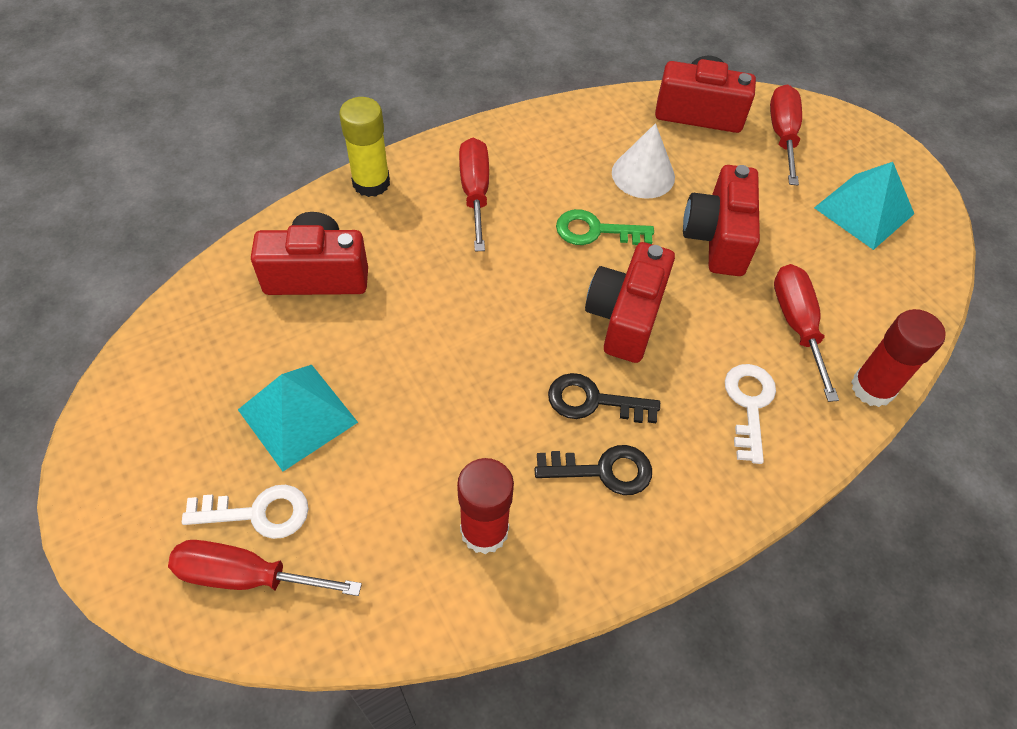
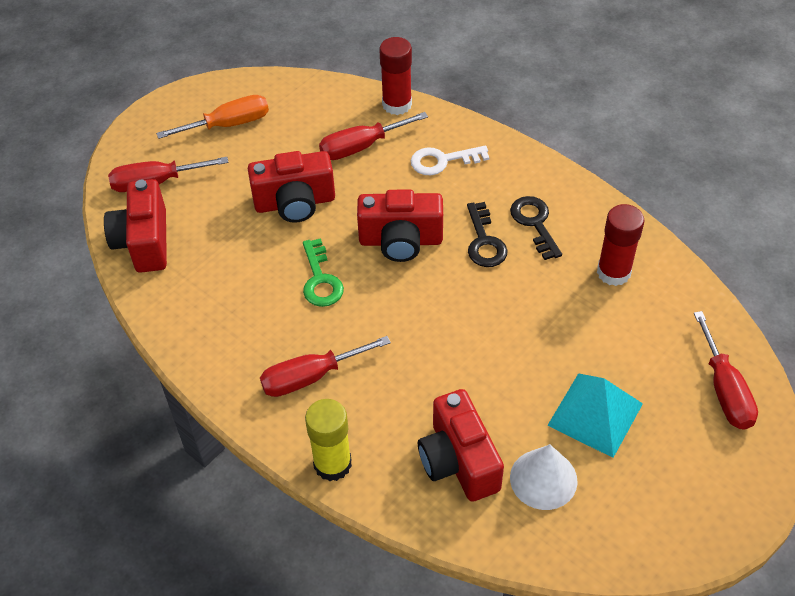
camera: 105 degrees left, 5 degrees down
(257, 513) = (681, 404): white key -> none
(643, 174) = (240, 263): white cone -> white cone (543, 479)
(864, 210) = (229, 124): turquoise pyramid -> orange screwdriver

